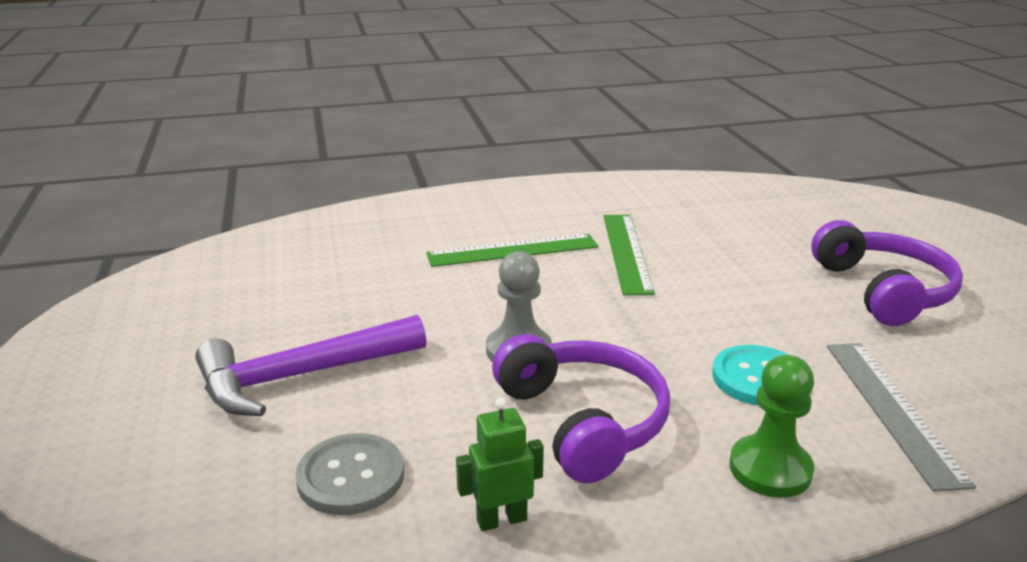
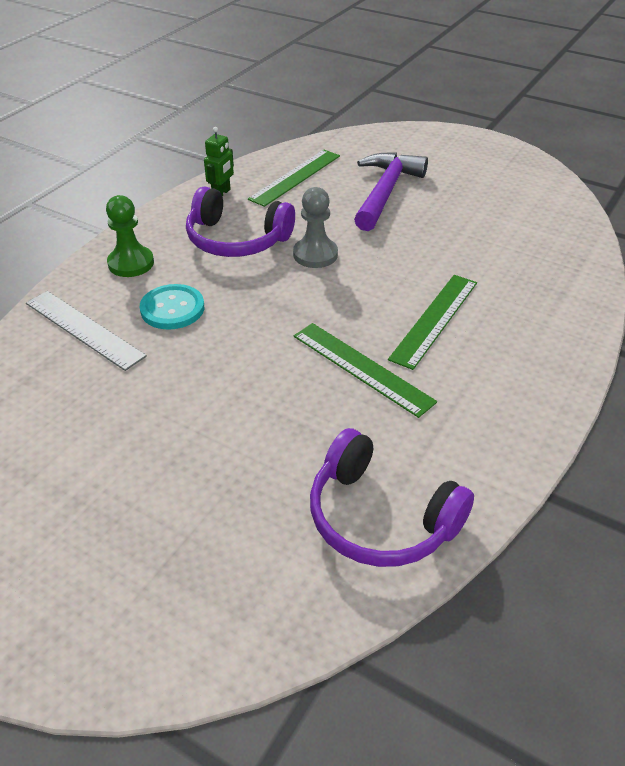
camera: 135 degrees right, 15 degrees up
(351, 476) = (295, 177): grey button -> green ruler
(883, 290) = (134, 447): purple headphones -> purple headphones (380, 517)

